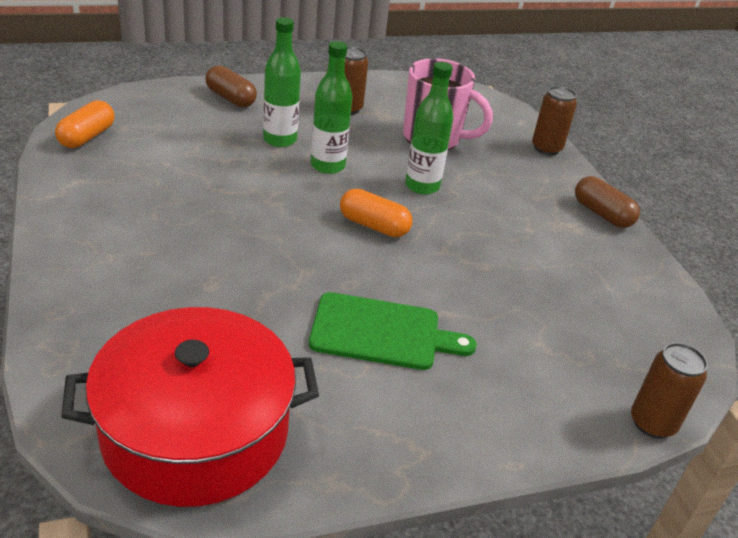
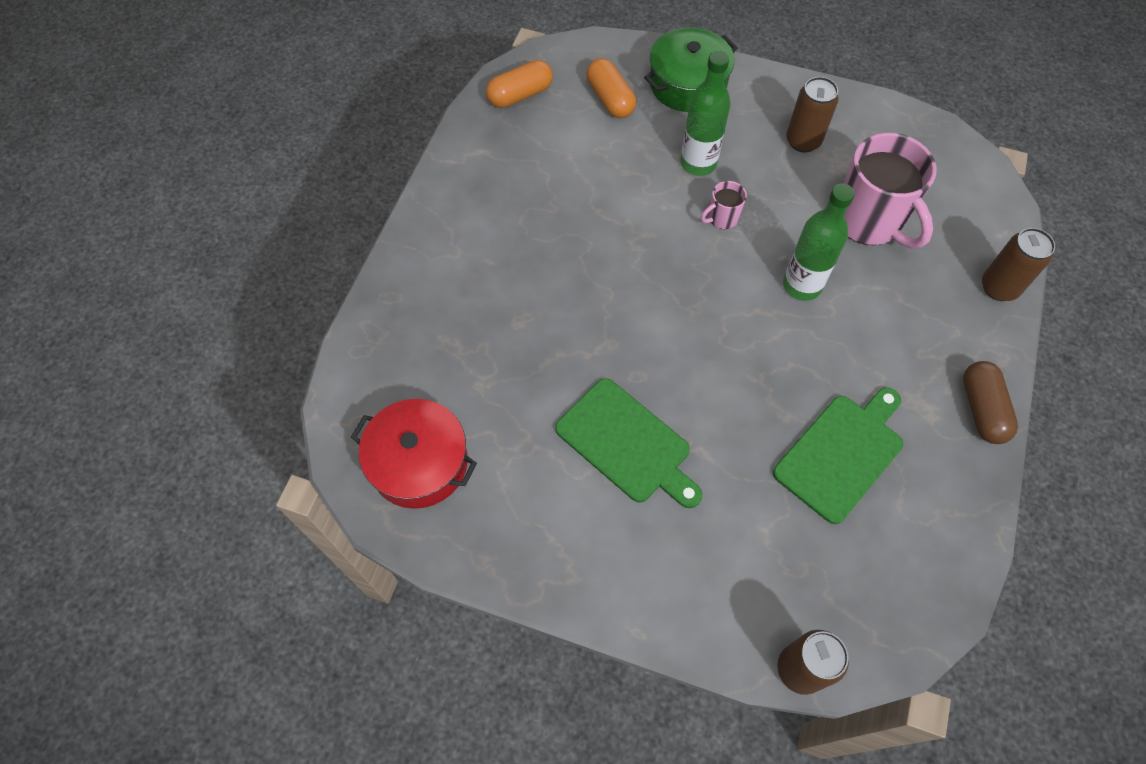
camera: 40 degrees right, 25 degrees up
(195, 432) = (419, 463): red pot -> red pot, size x0.64
(231, 98) = (687, 84): brown capsule -> green pot
(327, 166) = (722, 218): green bottle -> pink mug
(374, 226) = (711, 317): orange capsule -> orange capsule (610, 99)
(544, 273) = (841, 454): none -> green cutting board

